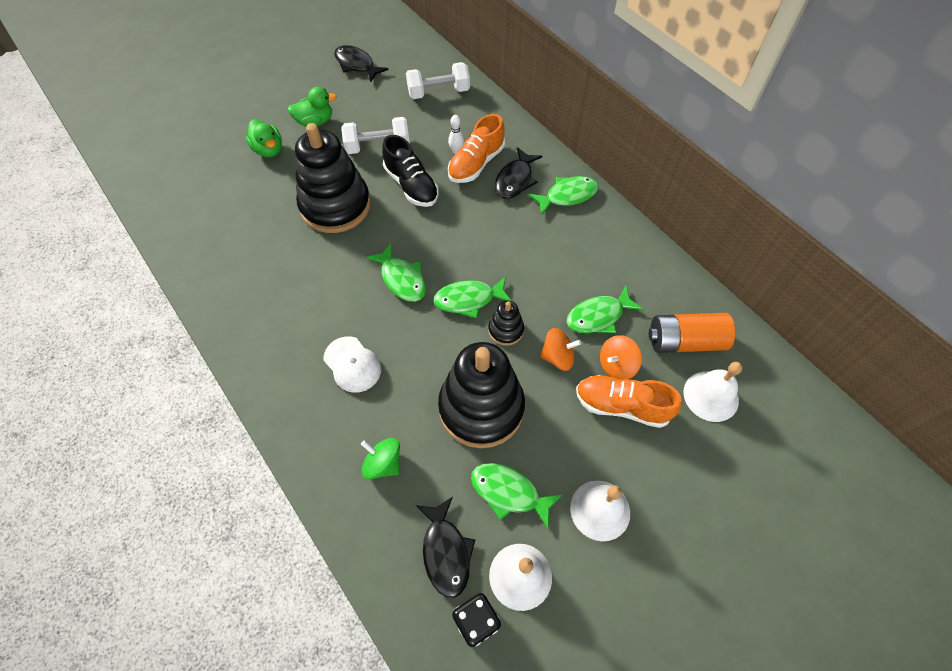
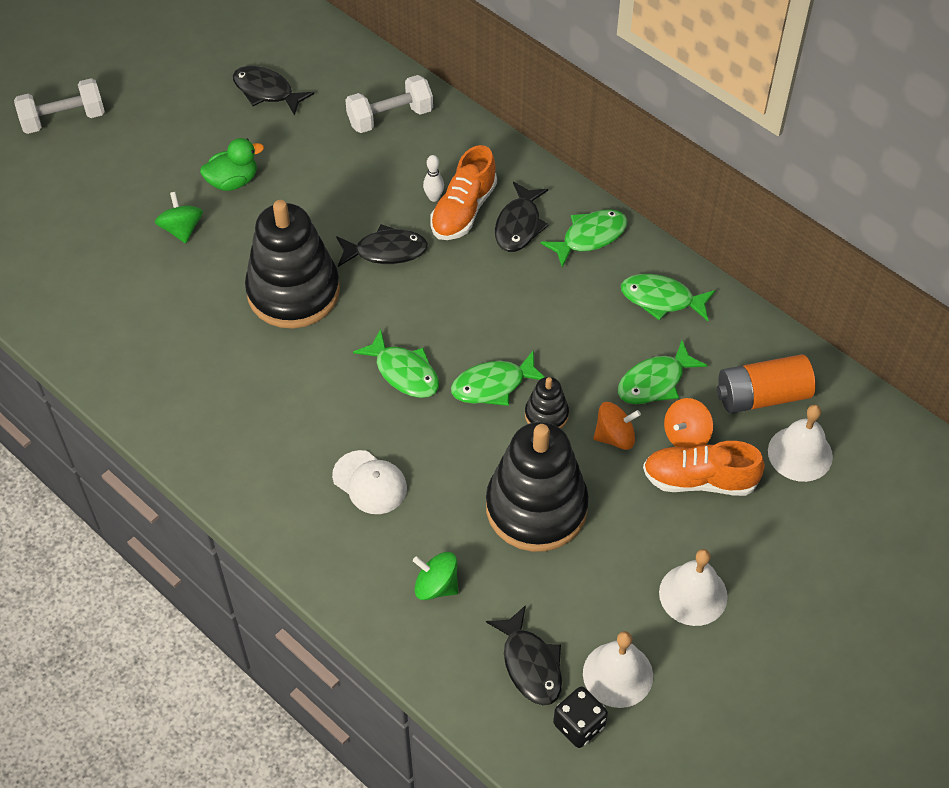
camera: 10 degrees left, 5 degrees down
(269, 150) = (182, 229): green duck -> green spinning top
(378, 146) = (328, 205): white dumbbell -> white dumbbell (63, 119)
(411, 185) = (386, 251): black shoe -> black fish
(509, 492) = (588, 593): green fish -> green fish (661, 299)

